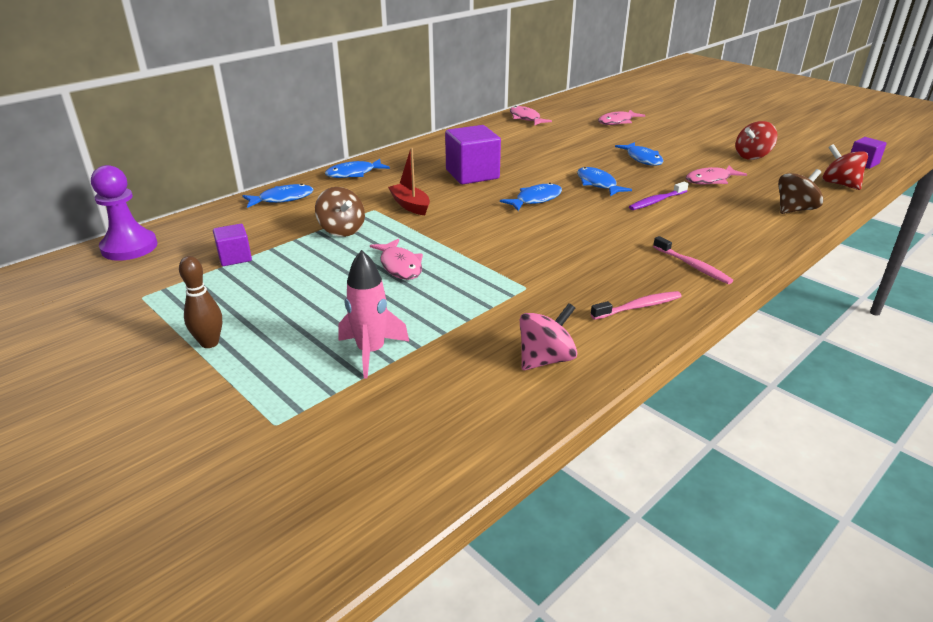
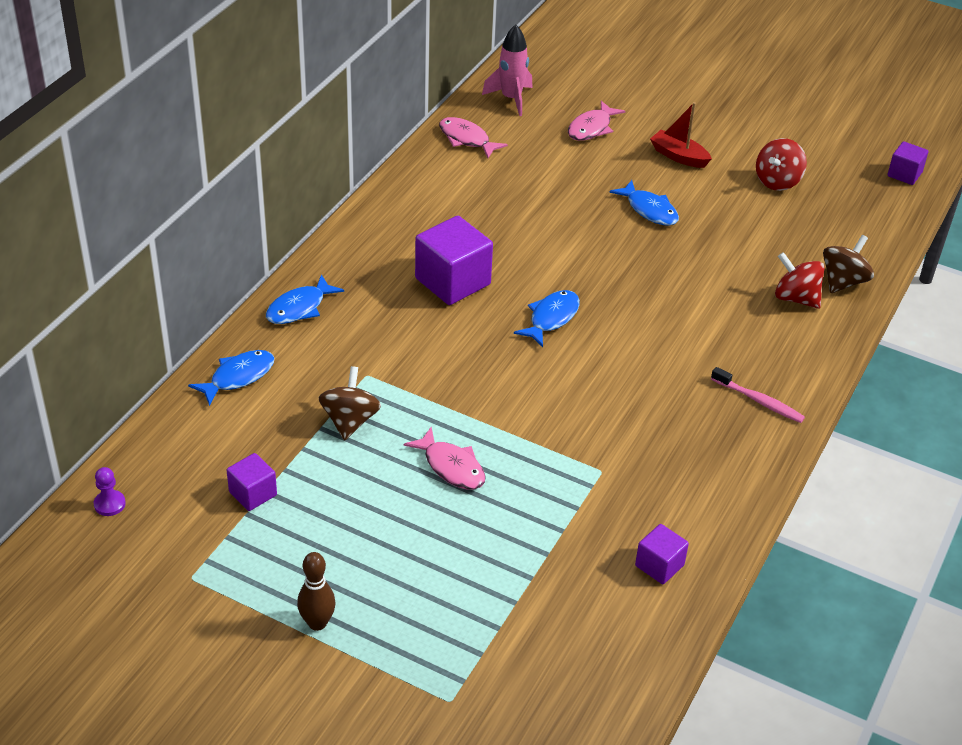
camera: 20 degrees left, 10 degrees up
(129, 247) = (109, 504): purple pawn -> purple pawn, size x0.47
(342, 230) = (350, 421): brown spinning top -> brown spinning top turned 120 degrees counterclockwise
(371, 352) = (489, 596): pink rocket -> pink rocket (511, 99)
(410, 205) = (407, 358): red boat -> red boat (678, 156)
(545, 359) = (659, 565): pink spinning top -> purple cube
(597, 184) = (613, 273): blue fish -> none
(638, 307) = (723, 475): pink toothbrush -> none
(656, 201) = (691, 294): purple toothbrush -> none
(710, 180) = (741, 241): pink fish -> none
(839, 184) = (884, 223): red spinning top -> red spinning top (796, 298)

